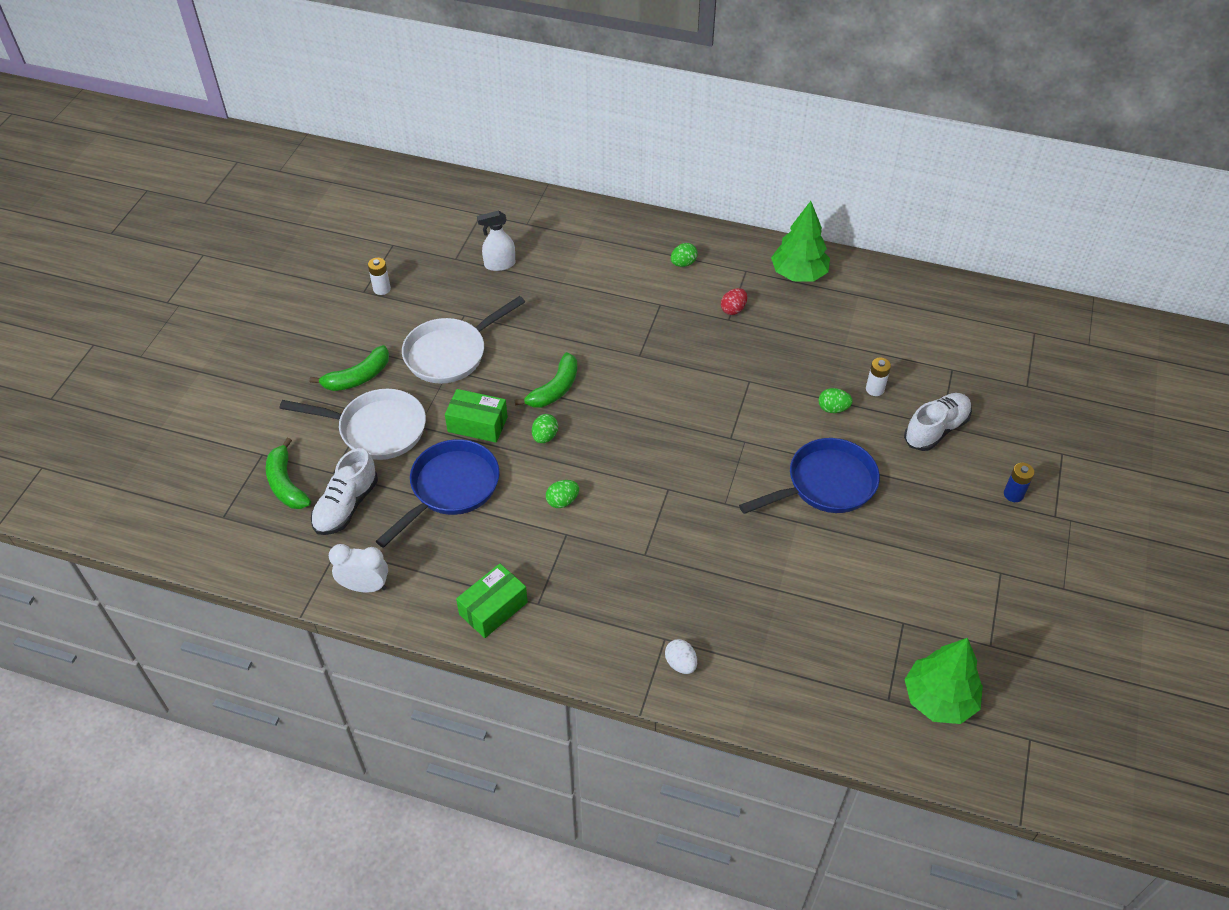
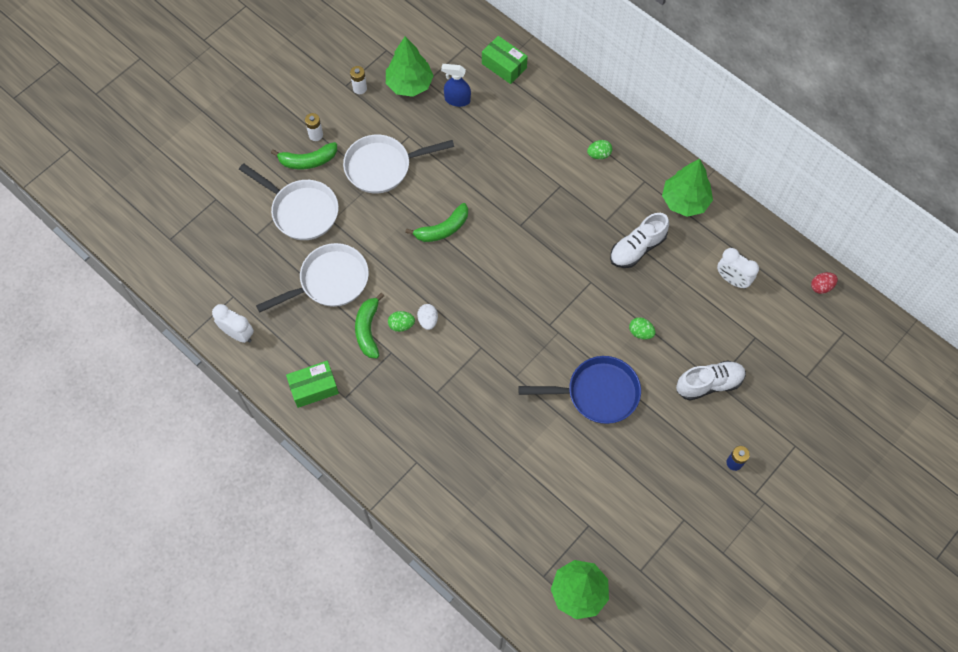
camera: 25 degrees right, 15 degrees up
(286, 484) = (221, 230): green banana -> green banana (368, 330)
(346, 506) = (253, 265): white shoe -> white shoe (637, 248)
(437, 267) = (409, 84): none -> green tree
(451, 488) = (330, 281): blue pan -> white pan
(477, 424) = (373, 236): green box -> green box (504, 66)
(499, 264) = (457, 100): white spray bottle -> blue spray bottle
(545, 436) = (415, 267): green egg -> none
(680, 663) = (417, 485): white egg -> white egg (428, 320)
(733, 309) = (614, 213): red egg -> red egg (821, 287)
(874, 389) = (683, 329): white battery -> white battery (316, 135)
(893, 326) = (732, 279): none -> white clock

